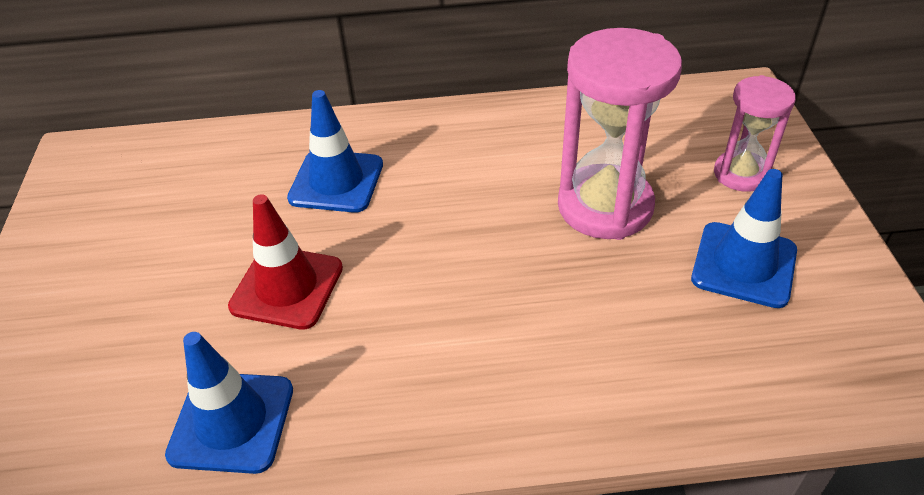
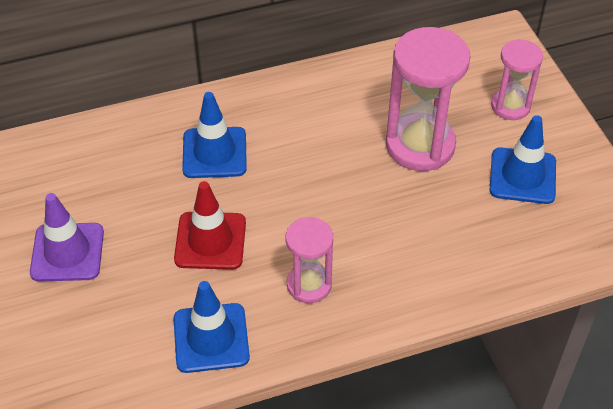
camera: 15 degrees left, 5 degrees up
(104, 274) = (67, 252): none -> purple traffic cone
(396, 368) = (309, 285): none -> pink hourglass

